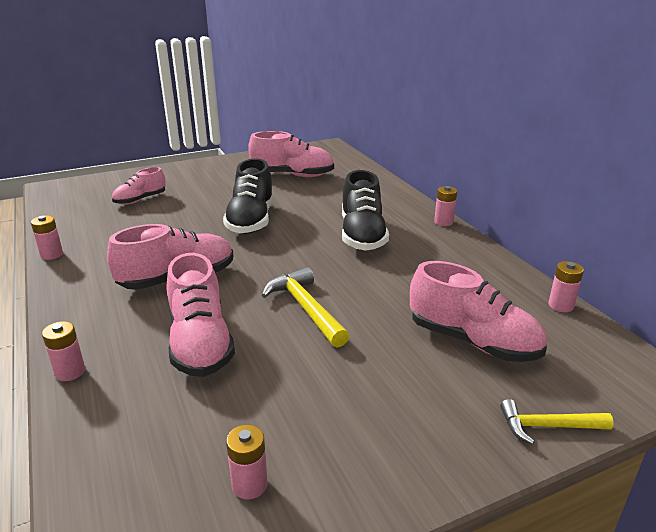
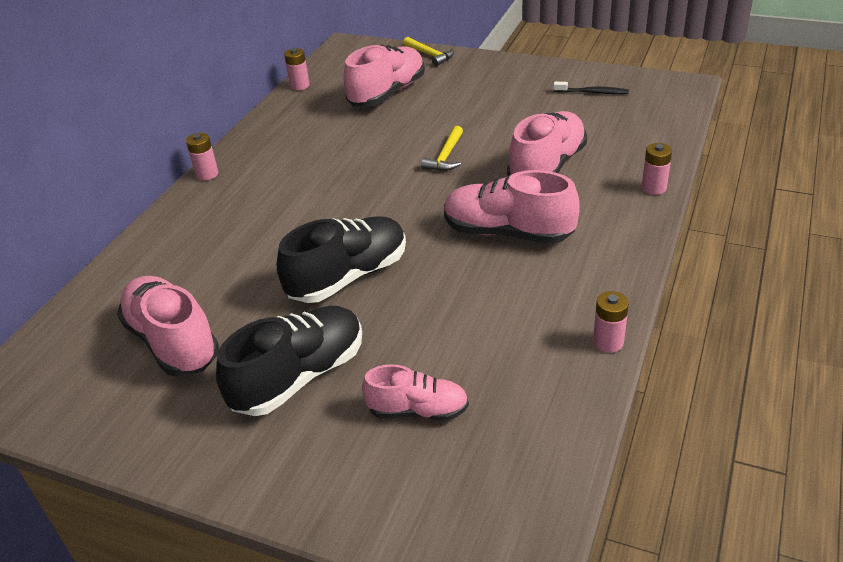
camera: 130 degrees left, 10 degrees up
(249, 485) = (592, 92): pink battery -> black toothbrush
(306, 308) = (446, 156): yellow hammer -> yellow hammer, size x0.66
(362, 235) = (293, 197): black shoe -> black shoe (299, 377)
(473, 341) = (387, 93): pink shoe -> pink shoe turned 45 degrees clockwise

